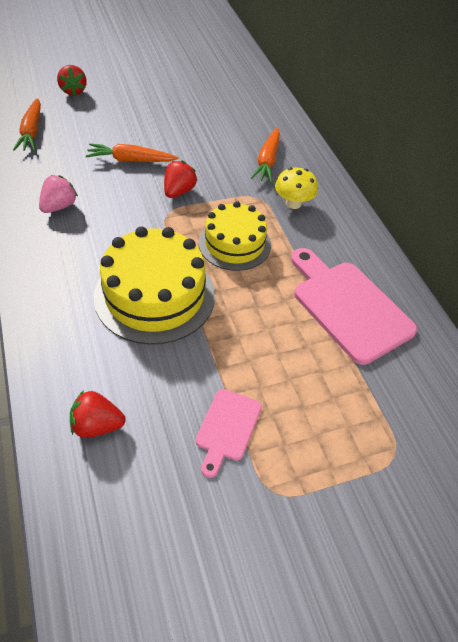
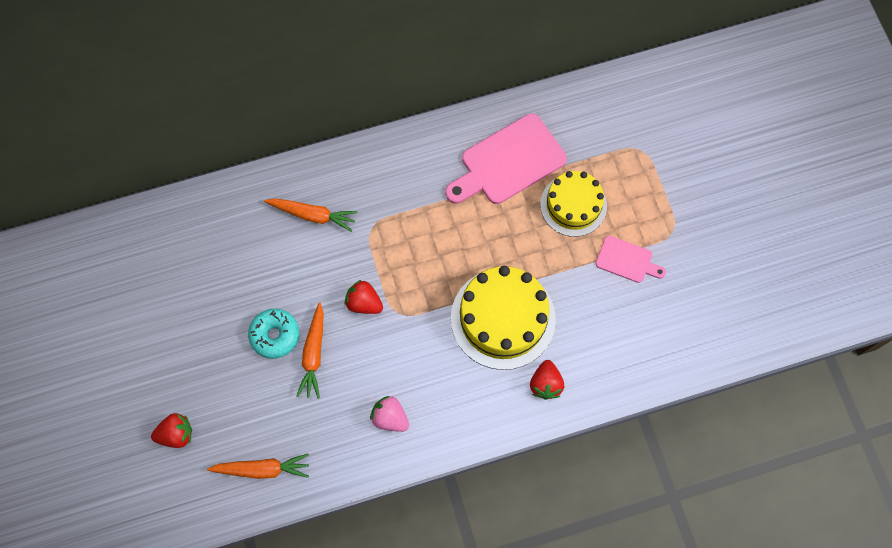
camera: 85 degrees left, 20 degrees up
(97, 425) = (630, 352): red strawberry -> red strawberry (545, 384)
(151, 139) = (275, 335): none -> turquoise donut
(234, 244) = (437, 251): yellow cake -> yellow cake (573, 205)
(293, 203) = (379, 195): yellow mushroom -> none

